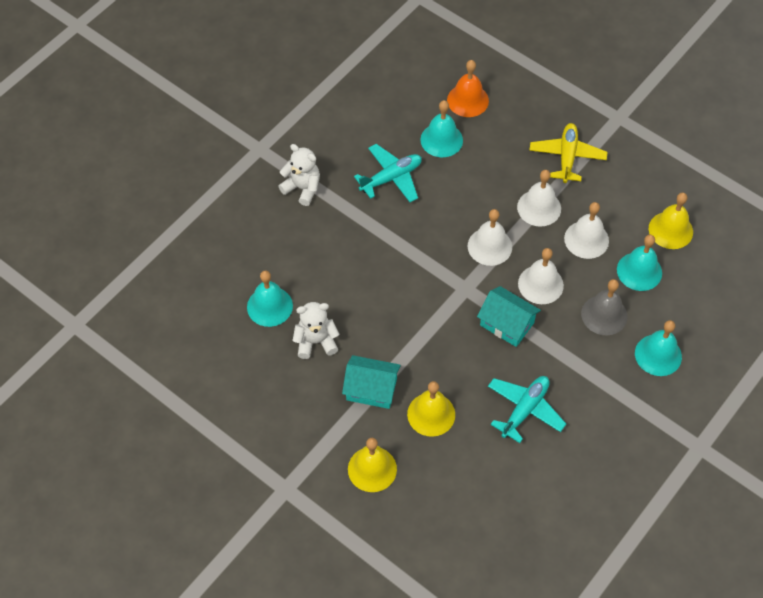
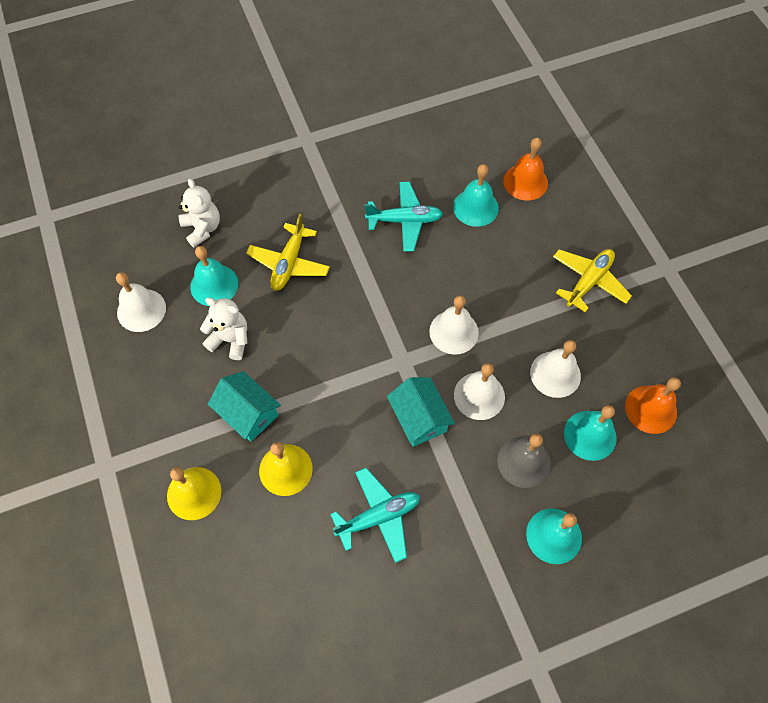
camera: 30 degrees right, 5 degrees up
(302, 188) = (318, 192): white teddy bear -> white teddy bear (202, 228)
(320, 258) = (289, 263): none -> yellow plane
(539, 208) = (527, 318): white bell -> white bell (141, 310)
(670, 230) = (651, 409): yellow bell -> orange bell

